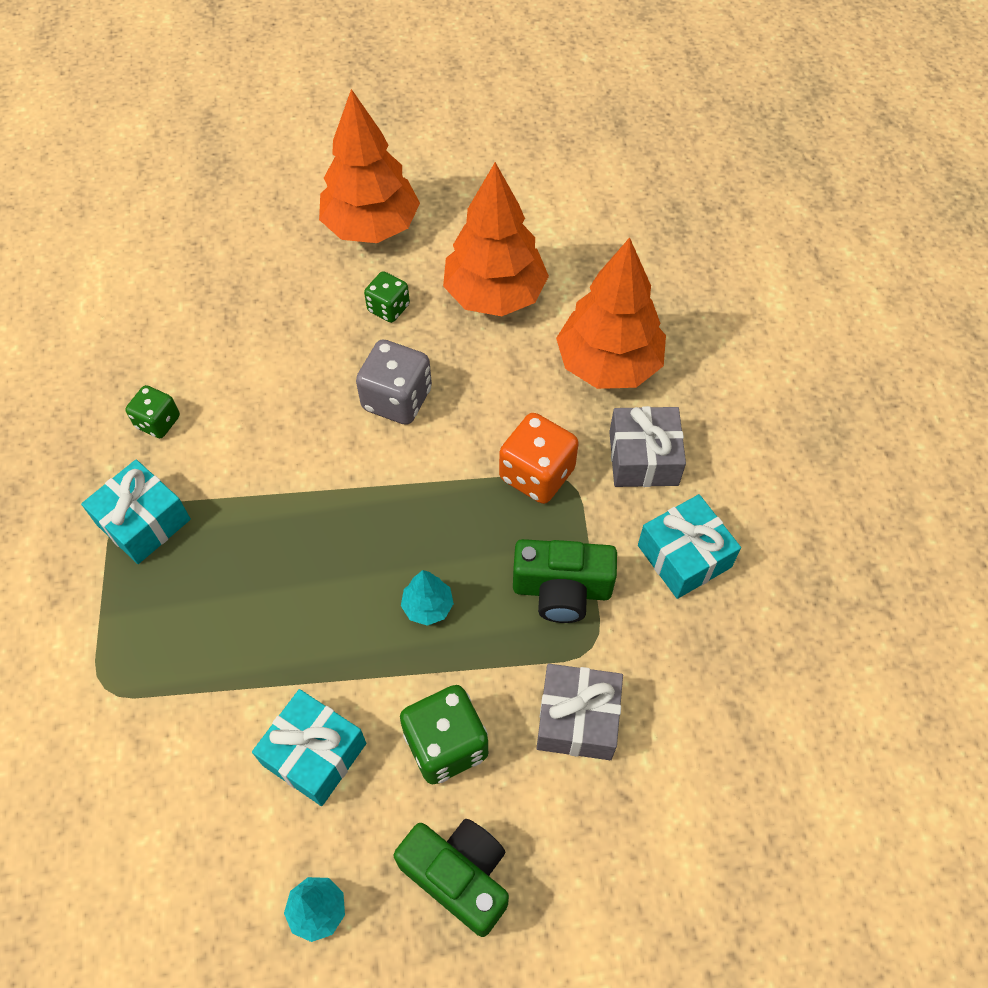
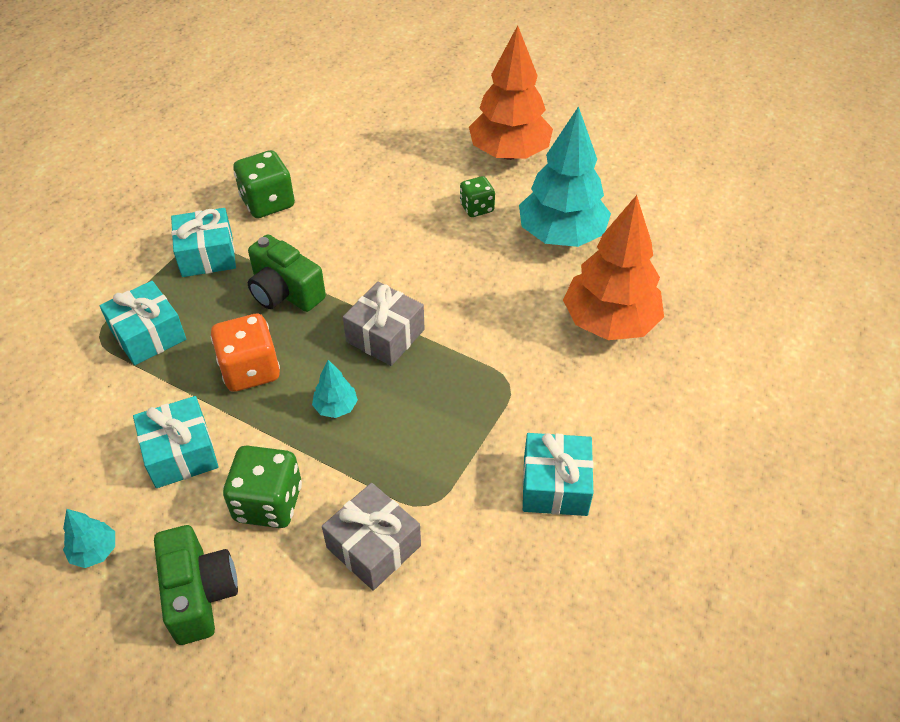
camera: 35 degrees right, 10 degrees down
(158, 422) = (268, 202): green dice -> green dice, size x1.62
(160, 652) = (148, 335): none -> turquoise gift
(397, 399) = (432, 266): grey dice -> none
(495, 295) = (561, 235): orange tree -> turquoise tree
(537, 474) = (489, 366): orange dice -> orange dice (250, 370)
(562, 590) = (439, 453): green camera -> green camera (285, 292)
(643, 458) = (581, 400): grey gift -> grey gift (385, 335)

